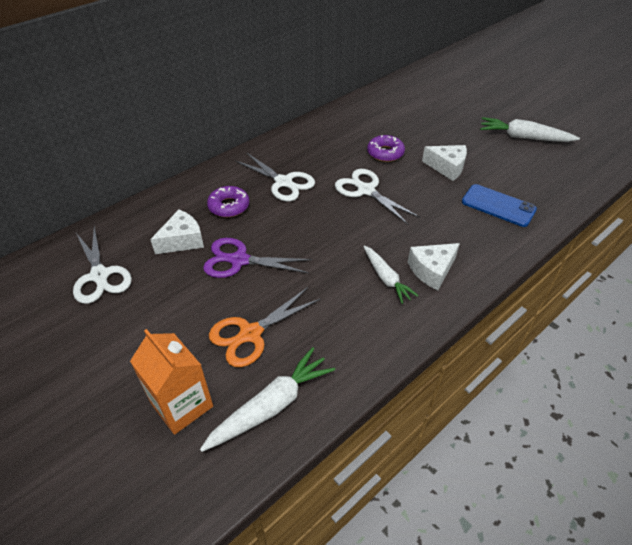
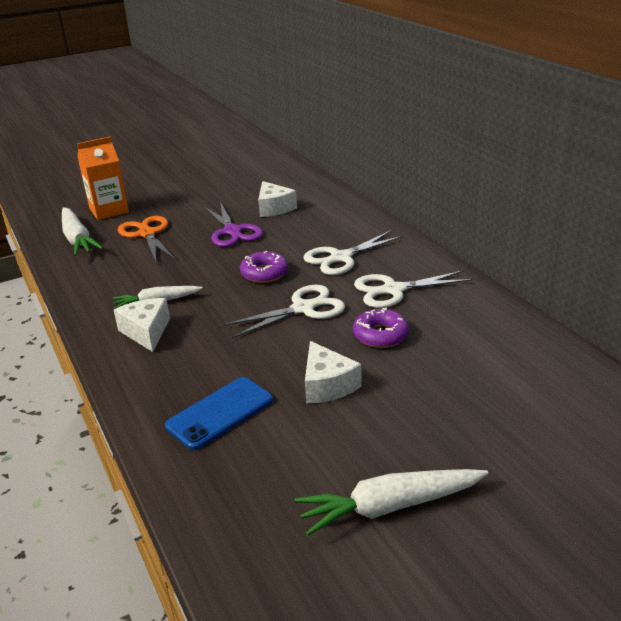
camera: 105 degrees right, 15 degrees down
(100, 275) = (251, 180): white scissors -> white scissors (393, 290)
(229, 206) = (312, 228): purple donut -> purple donut (264, 273)
(239, 260) = (232, 231): purple scissors -> purple scissors turned 135 degrees clockwise
(447, 167) = (327, 385): white cheese -> white cheese turned 60 degrees counterclockwise
(524, 137) = (390, 506): white carrot -> white carrot turned 135 degrees counterclockwise

